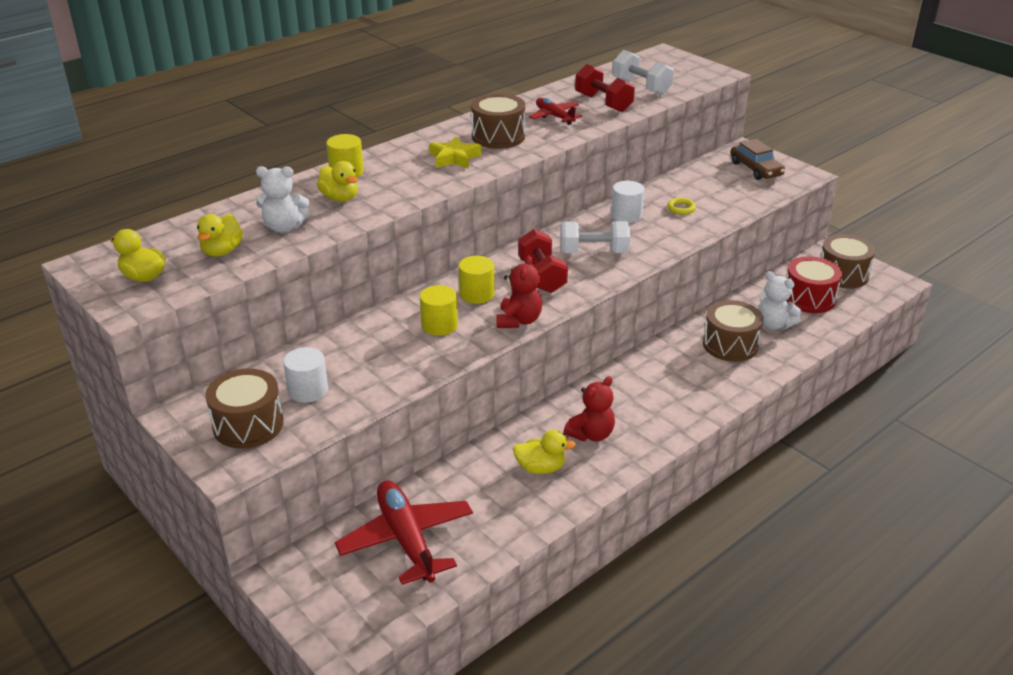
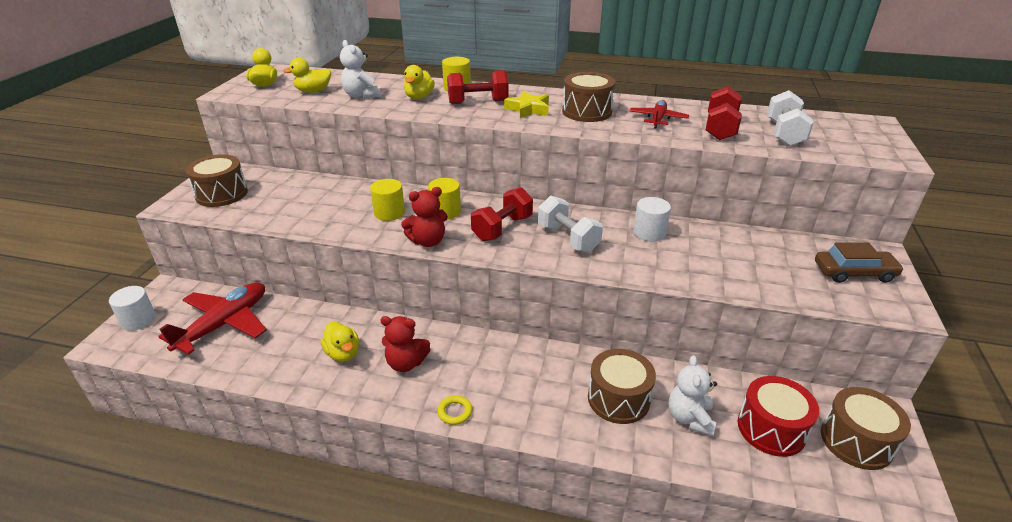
camera: 55 degrees right, 0 degrees up
(308, 390) = (272, 198): white cylinder -> white cylinder (138, 320)
(401, 174) = (478, 102): none -> red dumbbell
(681, 208) = (705, 256): yellow ring -> yellow ring (455, 412)
(756, 169) = (854, 272): brown car -> brown car turned 120 degrees counterclockwise

